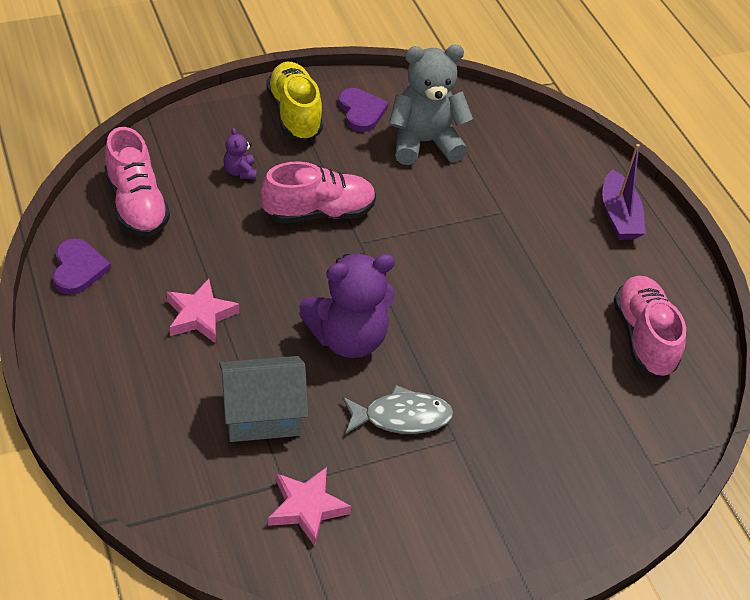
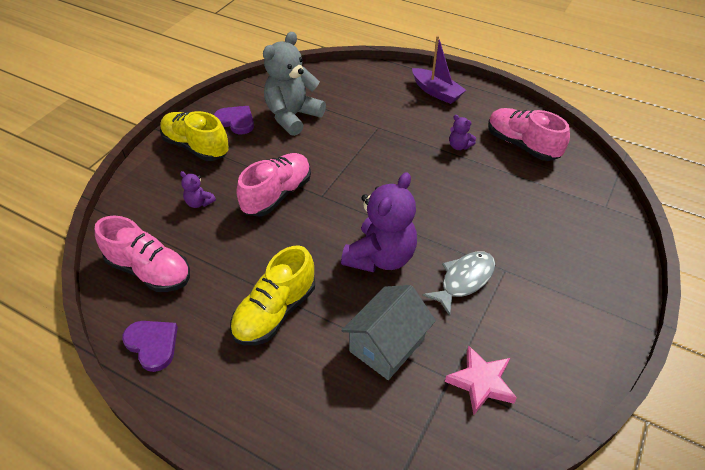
camera: 35 degrees left, 0 degrees up
(200, 315) = (275, 312): pink star -> yellow shoe
(567, 290) = (459, 146): none -> purple teddy bear

